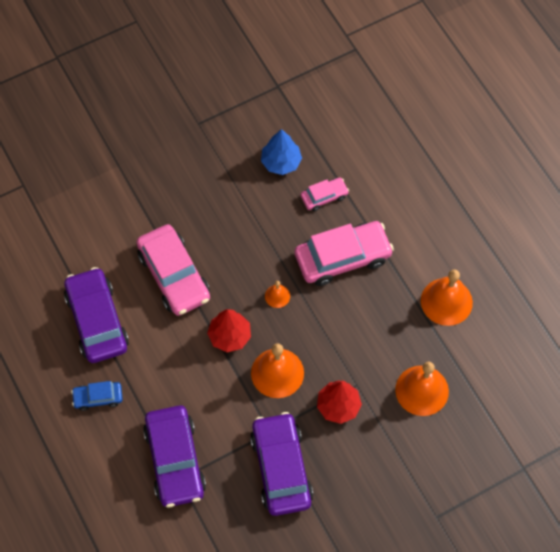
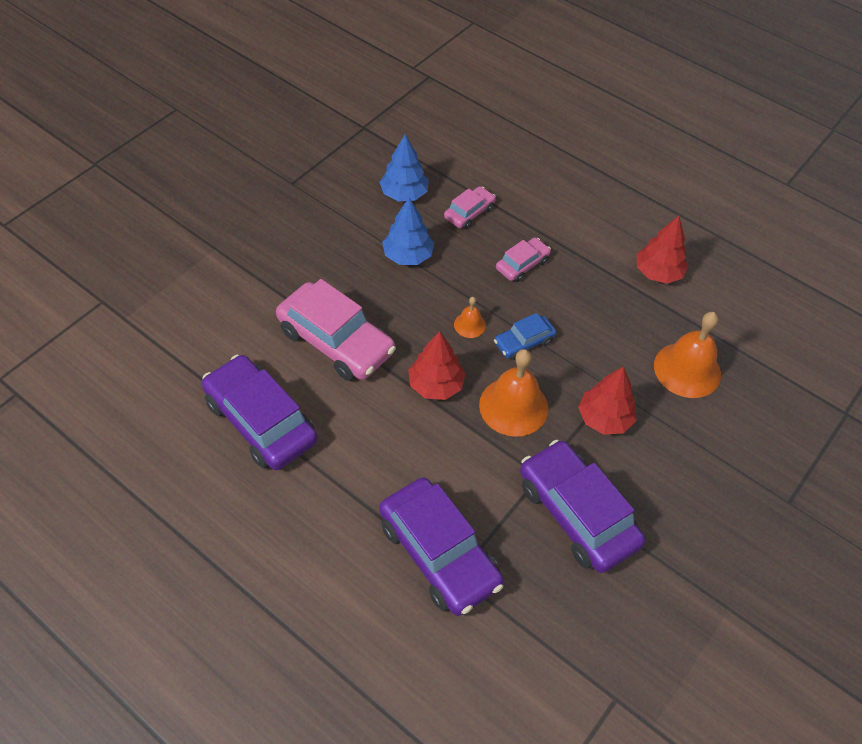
camera: 25 degrees left, 10 degrees down
(98, 398) = (302, 512): blue car -> blue car (524, 342)
(258, 220) = (408, 256): none -> blue tree
(342, 258) = (522, 264): pink car -> pink car, size x0.51
(446, 301) = (658, 273): orange bell -> red tree

